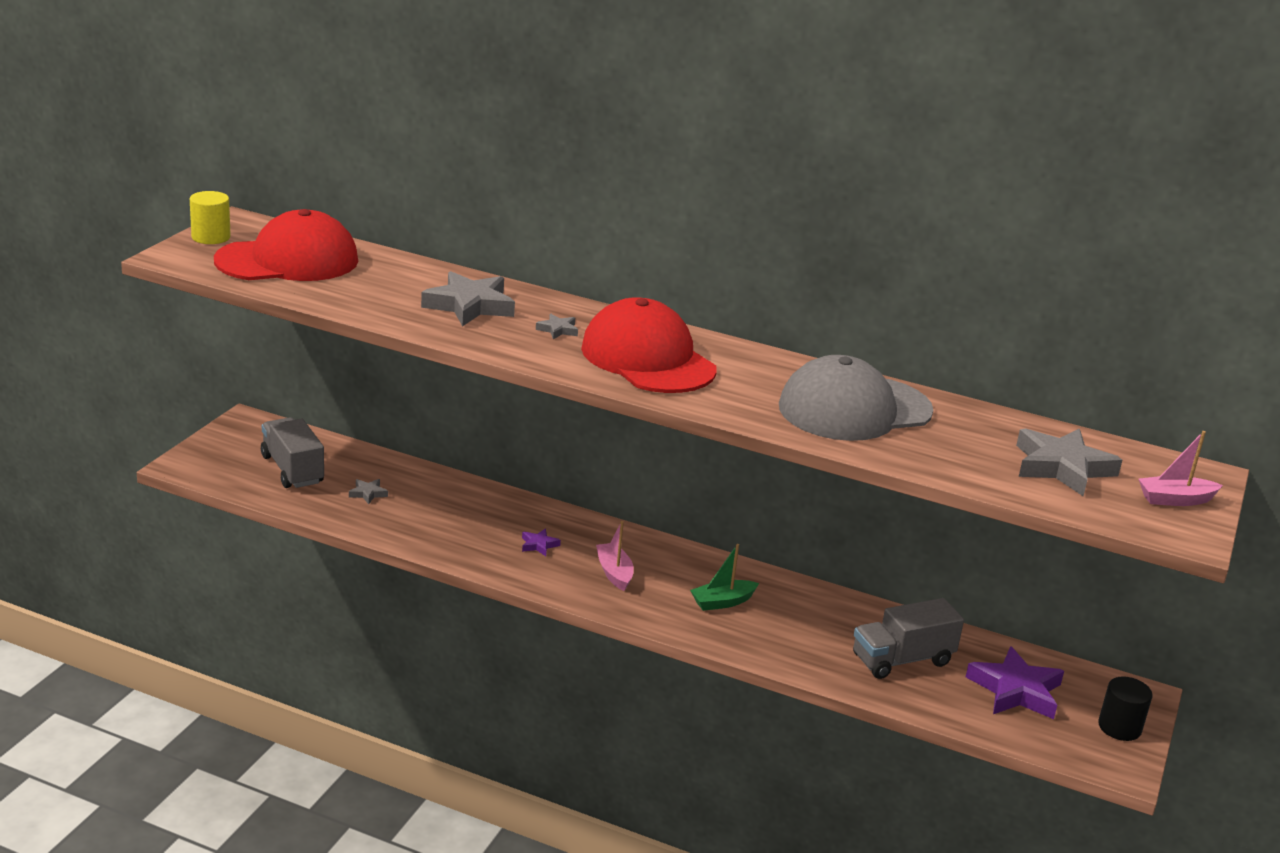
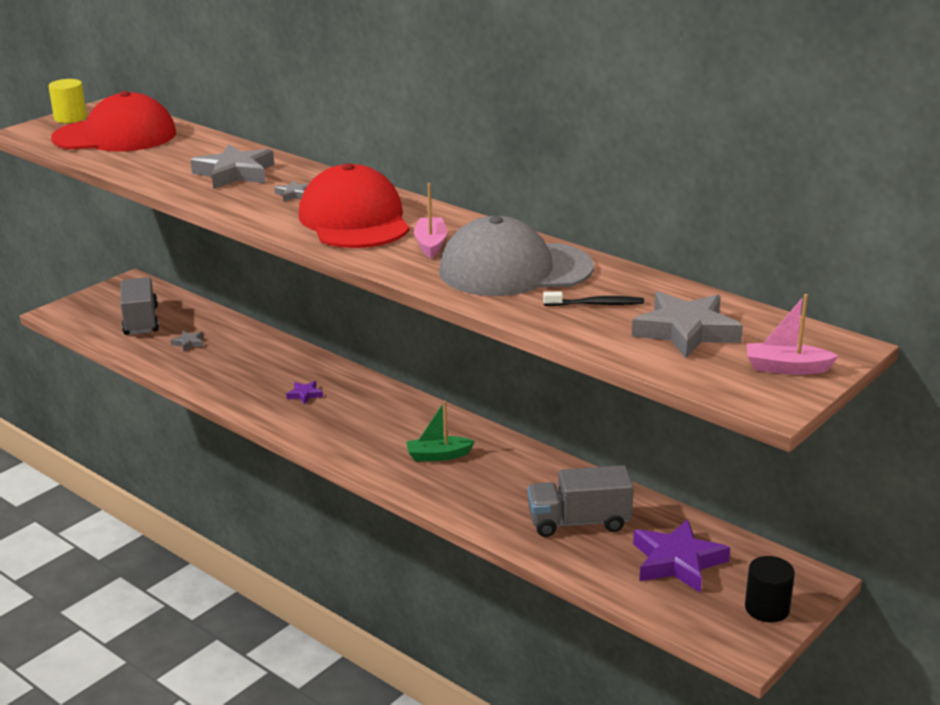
camera: 20 degrees right, 0 degrees up
(614, 573) = (356, 423): pink boat -> pink boat (431, 244)
(960, 443) = (596, 304): none -> black toothbrush

